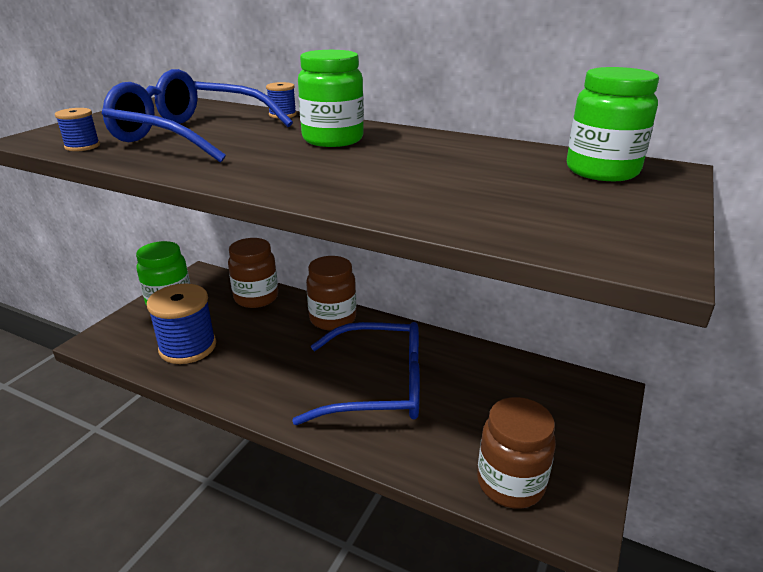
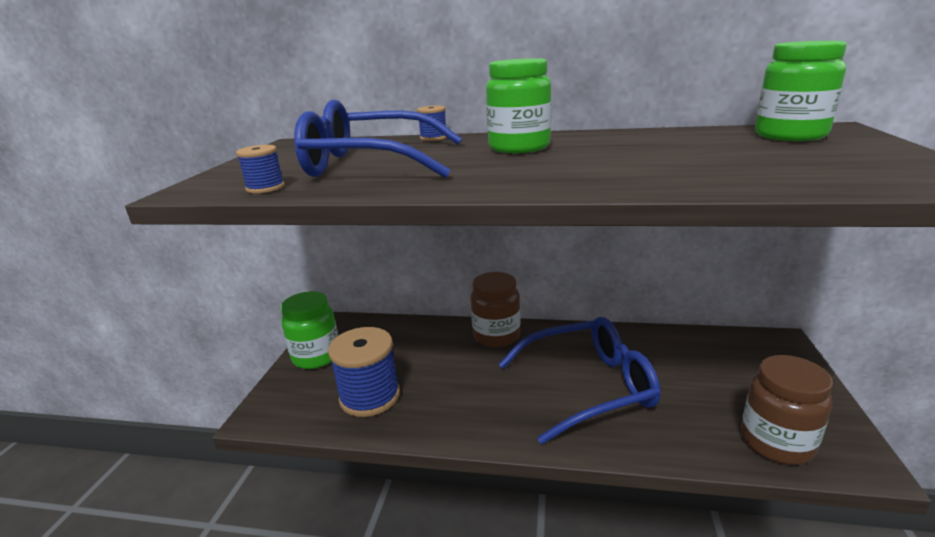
camera: 15 degrees left, 5 degrees down
(256, 298) = (406, 333): brown jar -> none

